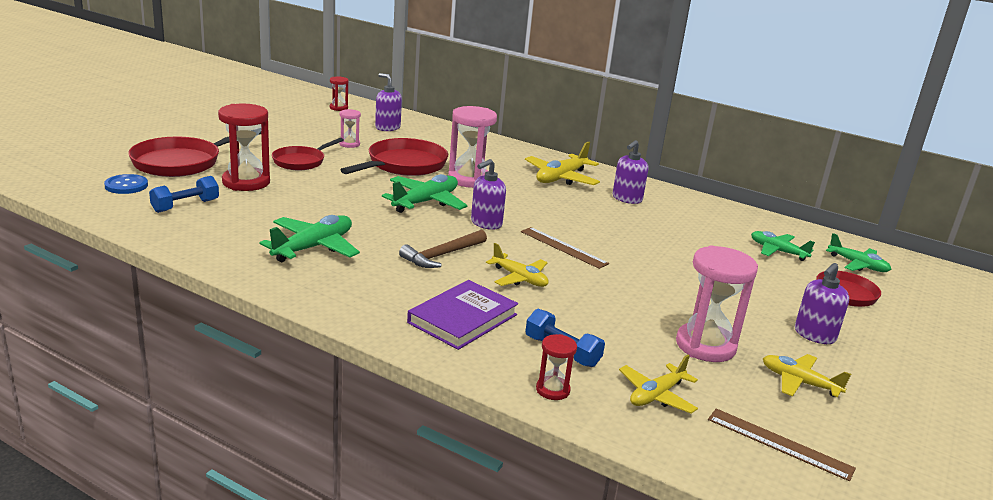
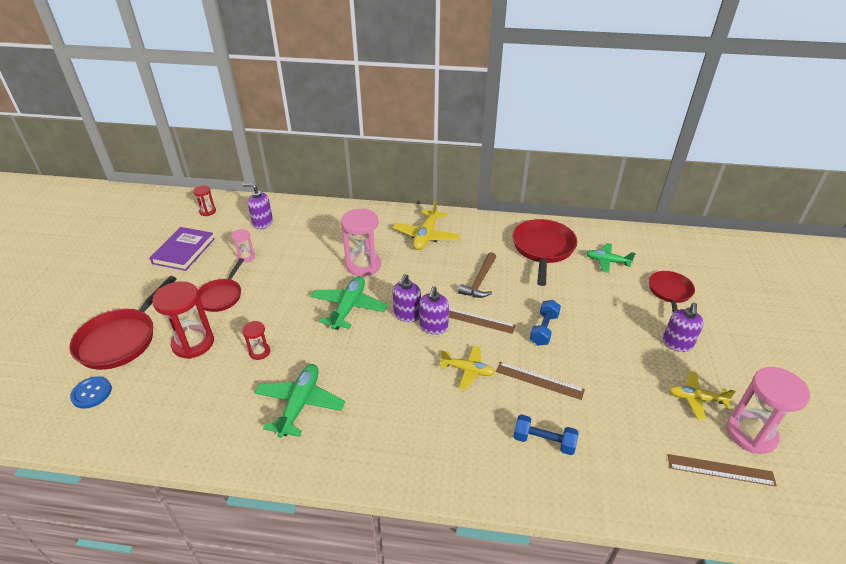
camera: 20 degrees left, 15 degrees up
(185, 206) = (162, 398): blue dumbbell -> blue dumbbell (544, 329)
(403, 165) = (304, 267): red pan -> red pan (543, 249)
(442, 255) = (400, 368): brown hammer -> brown hammer (480, 281)
(463, 319) = (458, 438): purple book -> purple book (184, 251)
(552, 390) = (563, 489): red hourglass -> red hourglass (259, 352)
(600, 309) = (539, 380): none -> brown ruler
(627, 199) = (483, 242): purple soap dispenser -> purple soap dispenser (433, 327)
(656, 395) = (626, 459): yellow plane -> none
(705, 346) = (624, 388): pink hourglass -> pink hourglass (751, 434)
(857, 265) = (659, 255): green plane -> none

